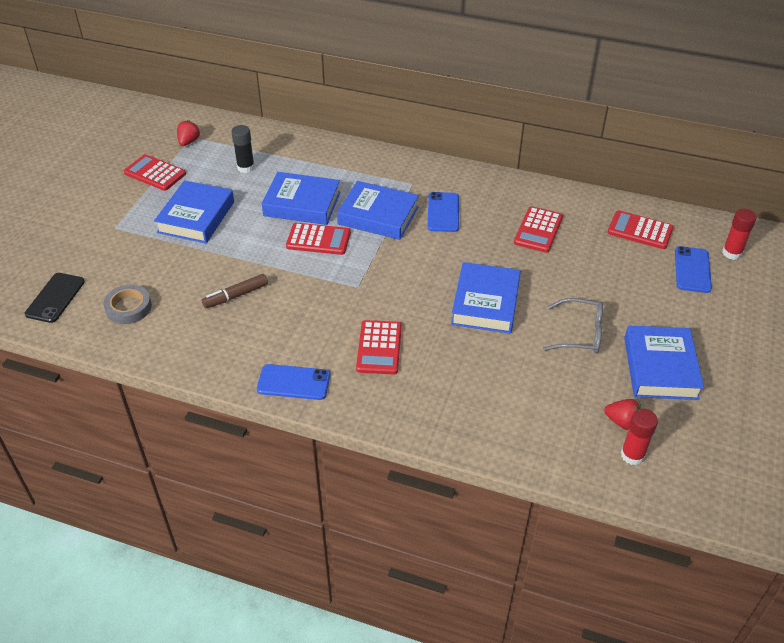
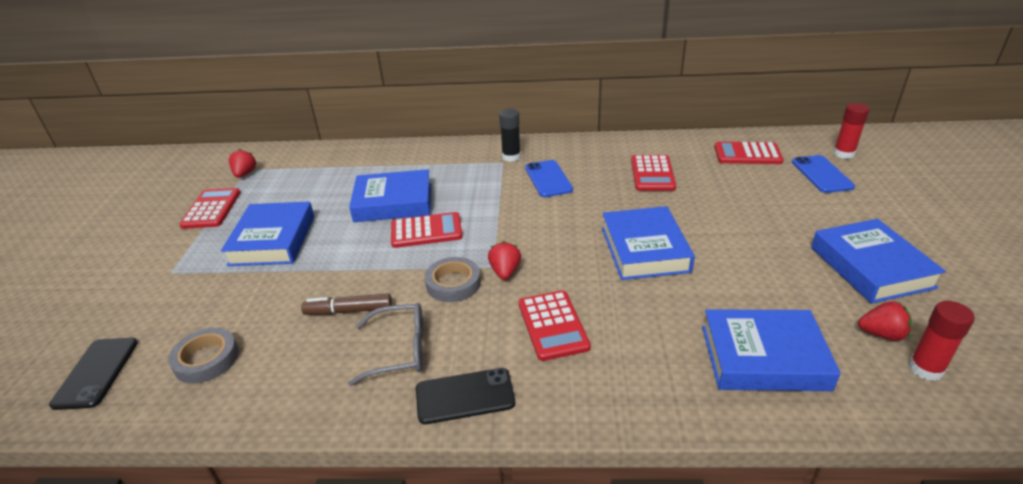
camera: 15 degrees left, 10 degrees down
(155, 173) = (211, 209): red calculator -> red calculator turned 75 degrees clockwise
(236, 296) = (349, 311): brown marker -> brown marker turned 45 degrees clockwise
(246, 167) = (317, 183): black glue stick -> black glue stick (511, 157)
(293, 382) = (465, 396): blue phone -> black phone
(320, 293) = (453, 283): none -> grey tape
(364, 294) = (505, 272): none -> red strawberry
(378, 216) = (482, 196): blue book -> blue book (763, 357)
(580, 334) = (764, 255): grey glasses -> grey glasses (400, 350)

